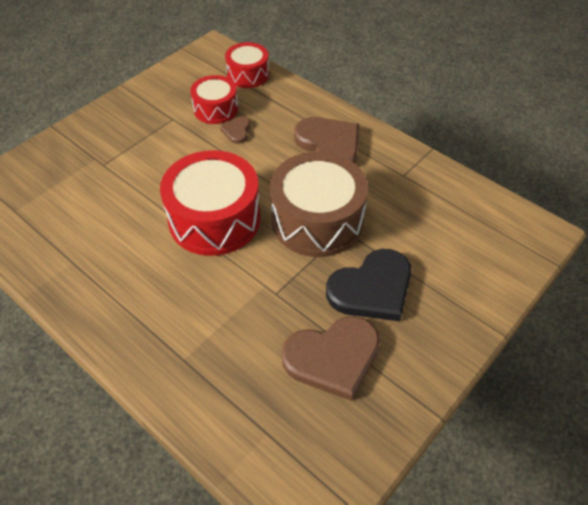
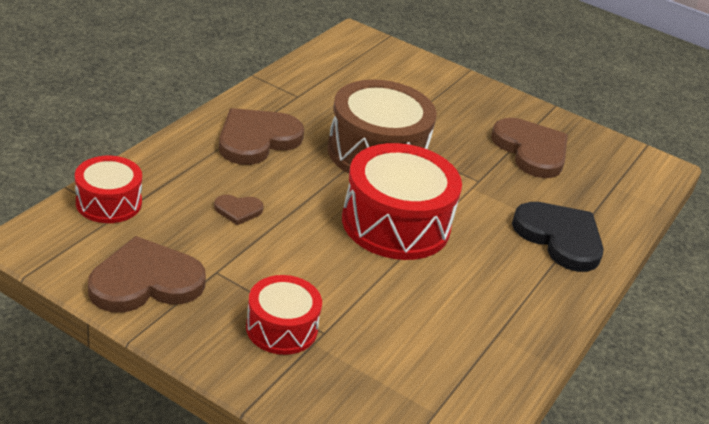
camera: 105 degrees left, 15 degrees down
(169, 90) = (145, 281): none -> brown heart
(215, 109) = (192, 231): red drum -> red drum (281, 328)
(372, 289) = (451, 126): black heart -> black heart (560, 238)

